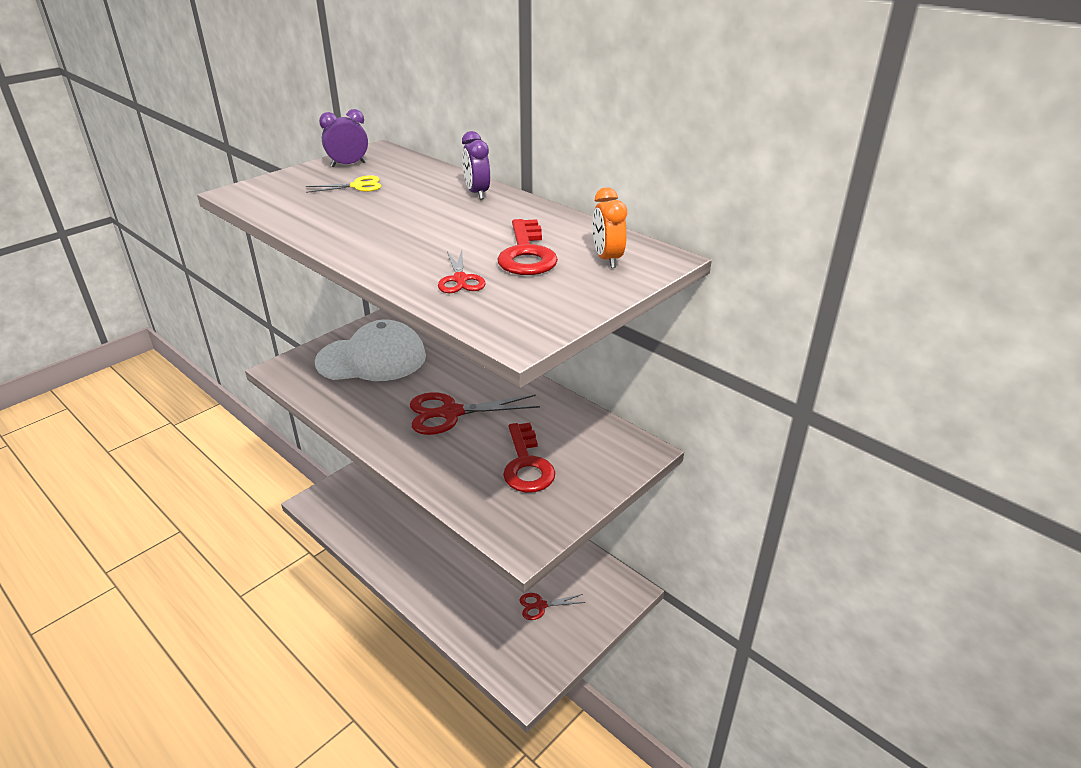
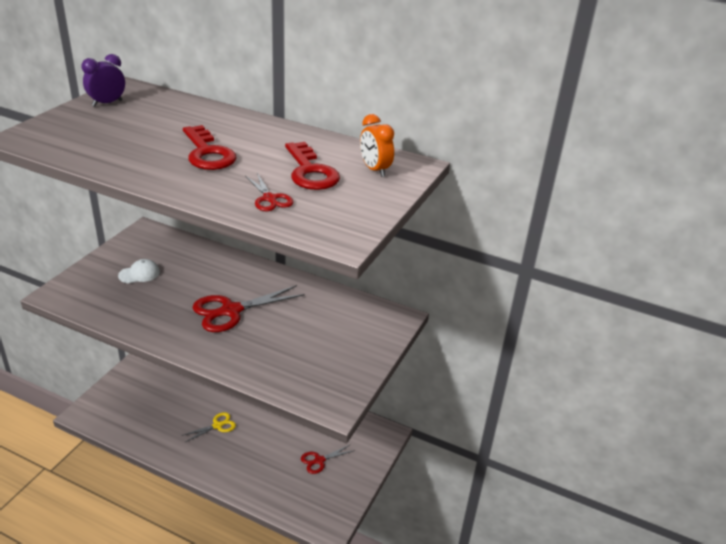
camera: 20 degrees left, 0 degrees up
(357, 186) = (129, 123): yellow scissors -> yellow scissors (217, 426)
(372, 359) = (139, 274): white cap -> white cap, size x0.41
(477, 193) = (239, 122): purple clock -> none
(527, 465) = (312, 343): red key -> red key (208, 153)

